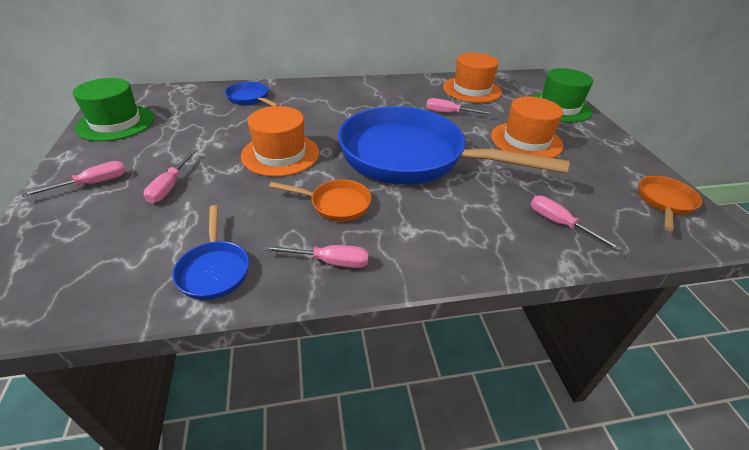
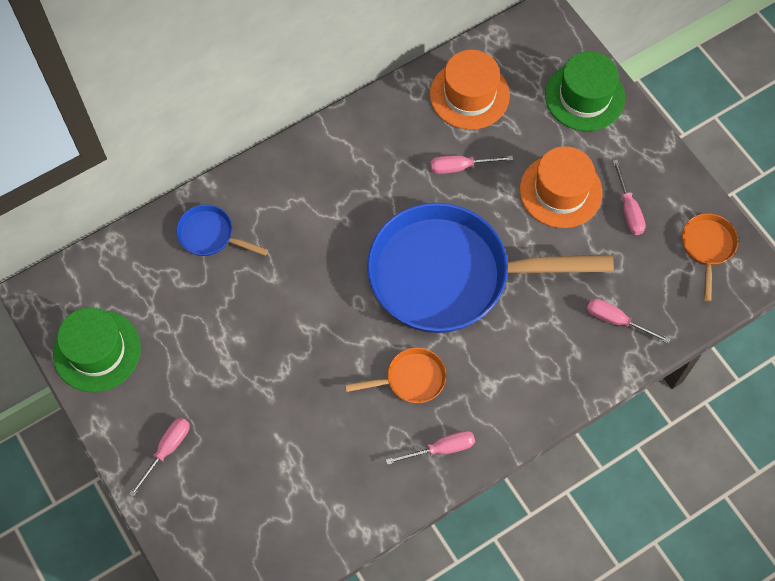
camera: 20 degrees left, 25 degrees up
(170, 186) = (243, 422): pink screwdriver -> pink screwdriver (628, 209)
(214, 270) = (356, 496): blue pan -> none
(280, 154) = (315, 328): orange hat -> none

